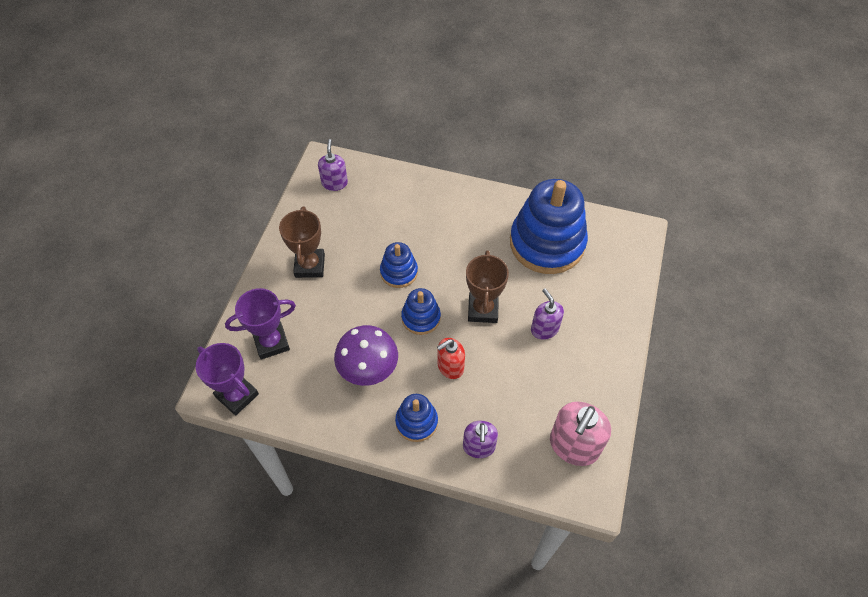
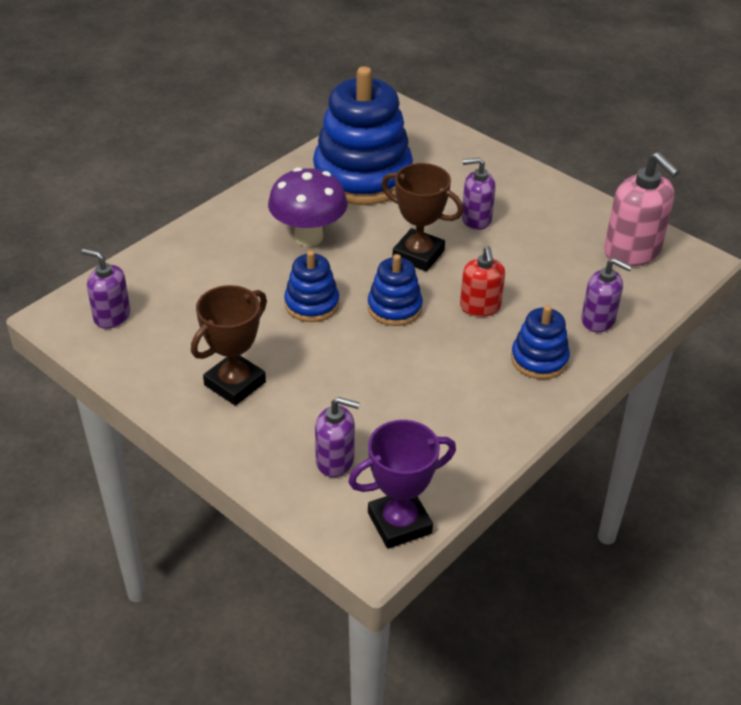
camera: 65 degrees left, 15 degrees down
(271, 342) = (335, 461): purple trophy -> purple soap dispenser
(310, 265) = (235, 383): brown trophy -> brown trophy turned 75 degrees counterclockwise
(368, 371) = (442, 378): purple mushroom -> purple mushroom (308, 237)

